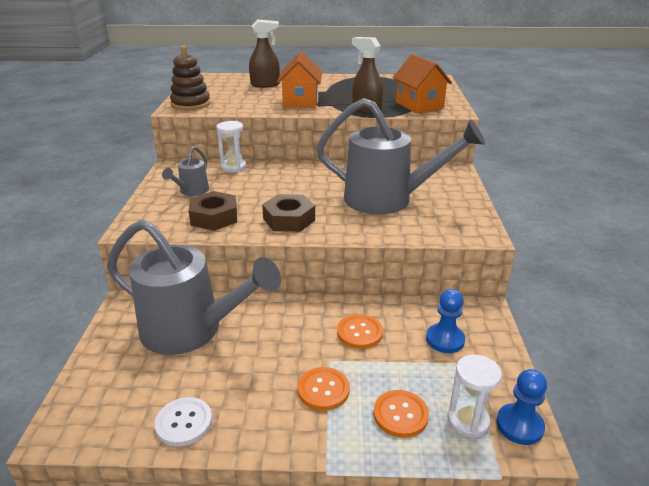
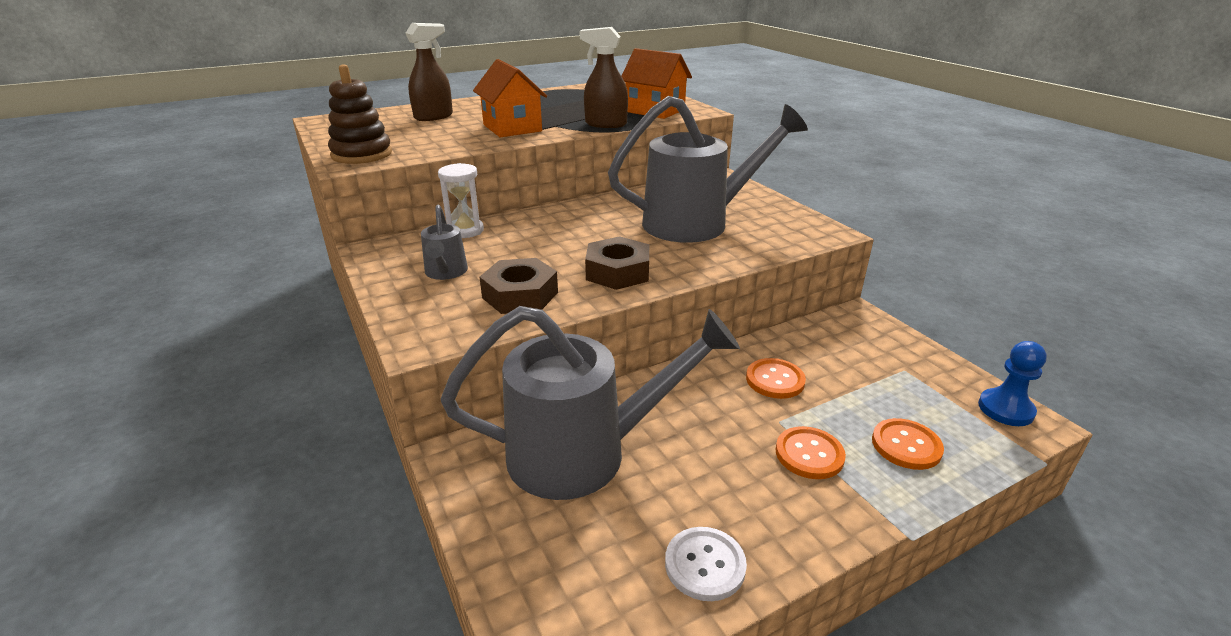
camera: 30 degrees left, 0 degrees up
(445, 339) = (859, 356): blue pawn -> none
(468, 421) = (965, 424): white hourglass -> none

